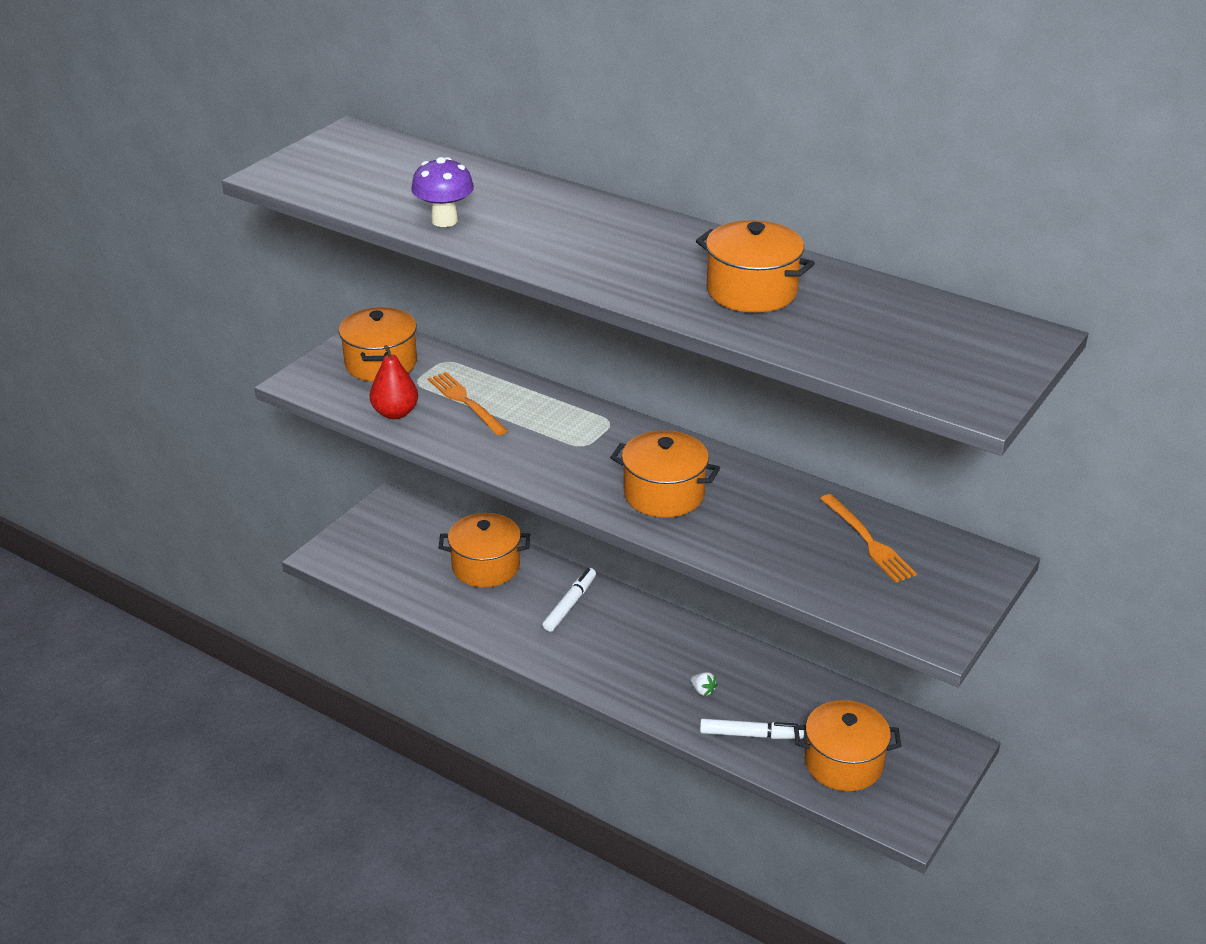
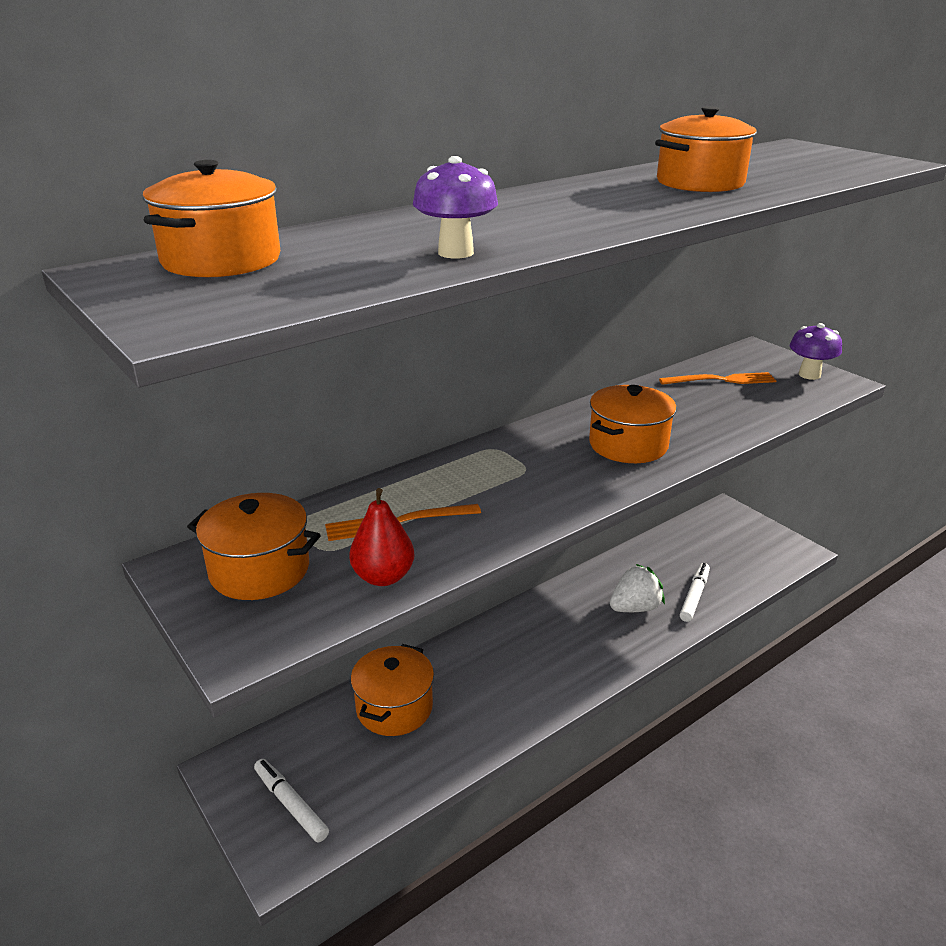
camera: 70 degrees left, 5 degrees down
(570, 604) = (486, 659): white marker -> white marker (290, 804)
(703, 691) = (635, 608): white strawberry -> white strawberry, size x2.20
(843, 763) = (734, 560): orange pot -> orange pot (221, 260)
(939, 608) = (809, 375): none -> purple mushroom

